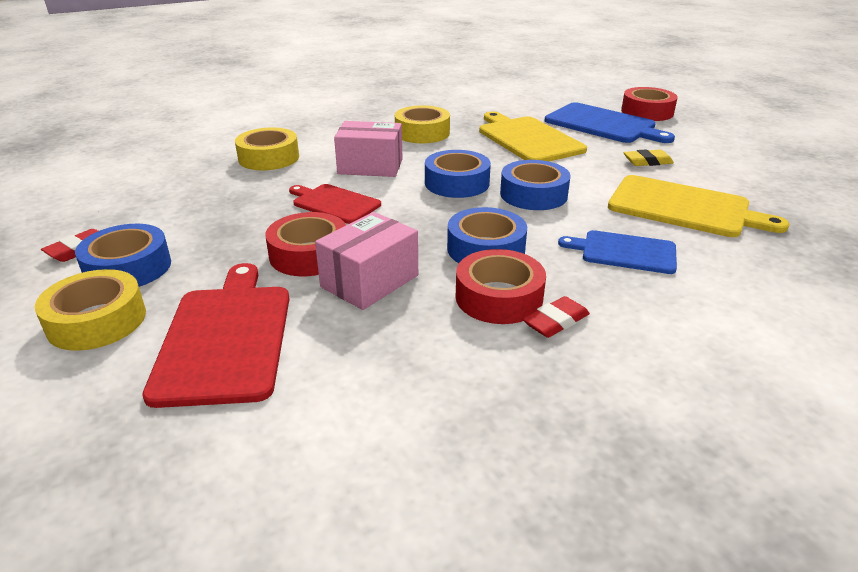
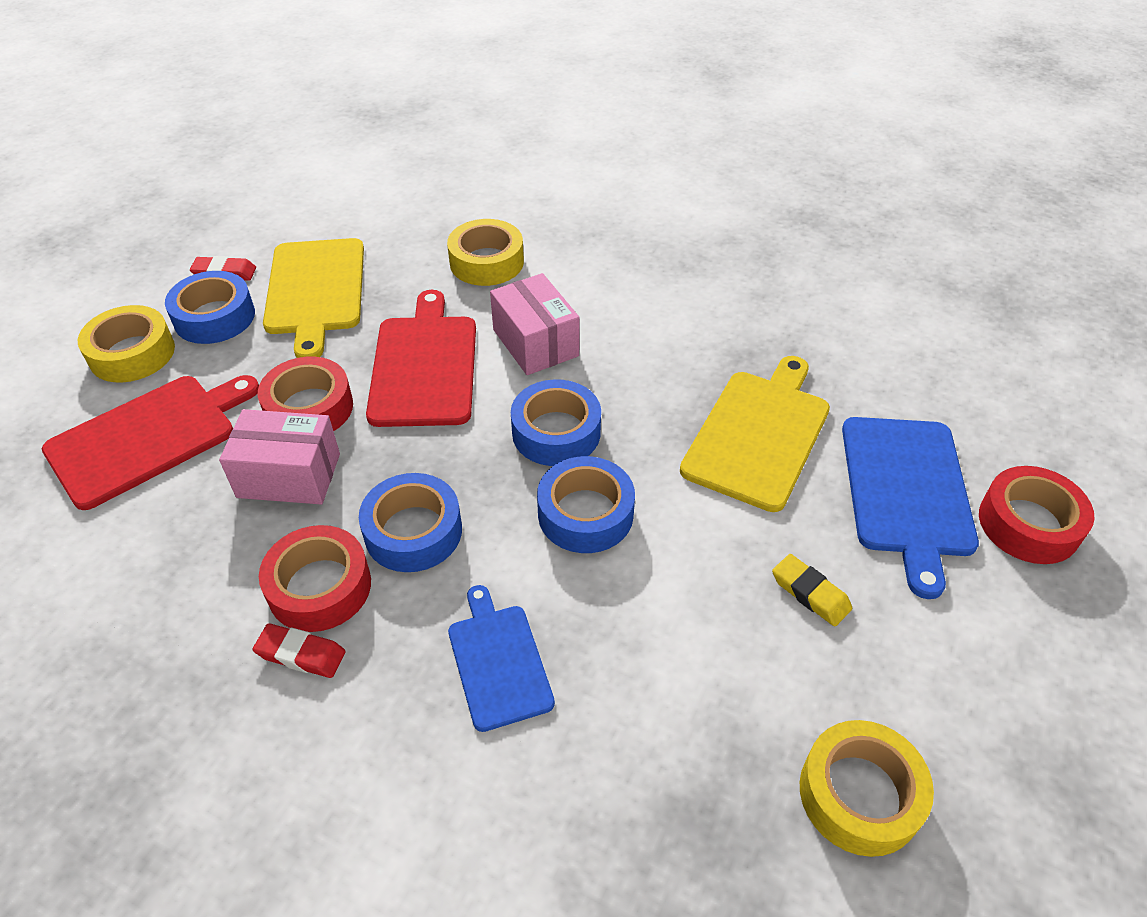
camera: 55 degrees right, 15 degrees up
(334, 203) = (424, 365): red cutting board -> red cutting board, size x1.60
(422, 133) = (673, 333): yellow tape -> yellow tape (859, 794)
(684, 207) = (682, 687): yellow cutting board -> yellow cutting board (315, 290)

